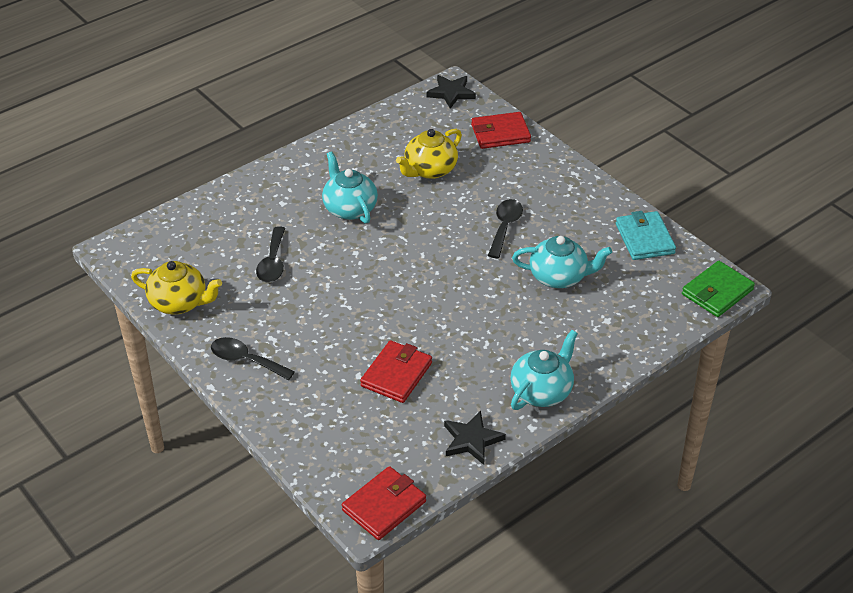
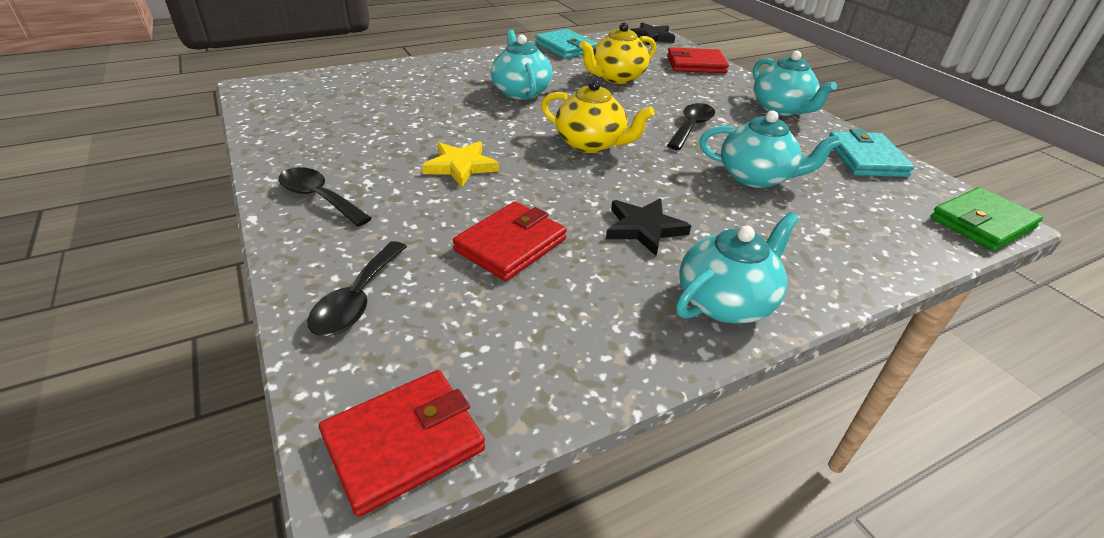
camera: 10 degrees right, 5 degrees down
(180, 302) = (285, 135): yellow teapot -> yellow teapot (591, 144)
(272, 262) = (414, 119): black spoon -> black spoon (357, 299)
(334, 309) = (460, 166): none -> yellow star
(370, 129) = (565, 48): none -> turquoise wallet
(471, 440) = (599, 354): black star -> black star (644, 228)
(580, 188) = (781, 109): none -> turquoise teapot

